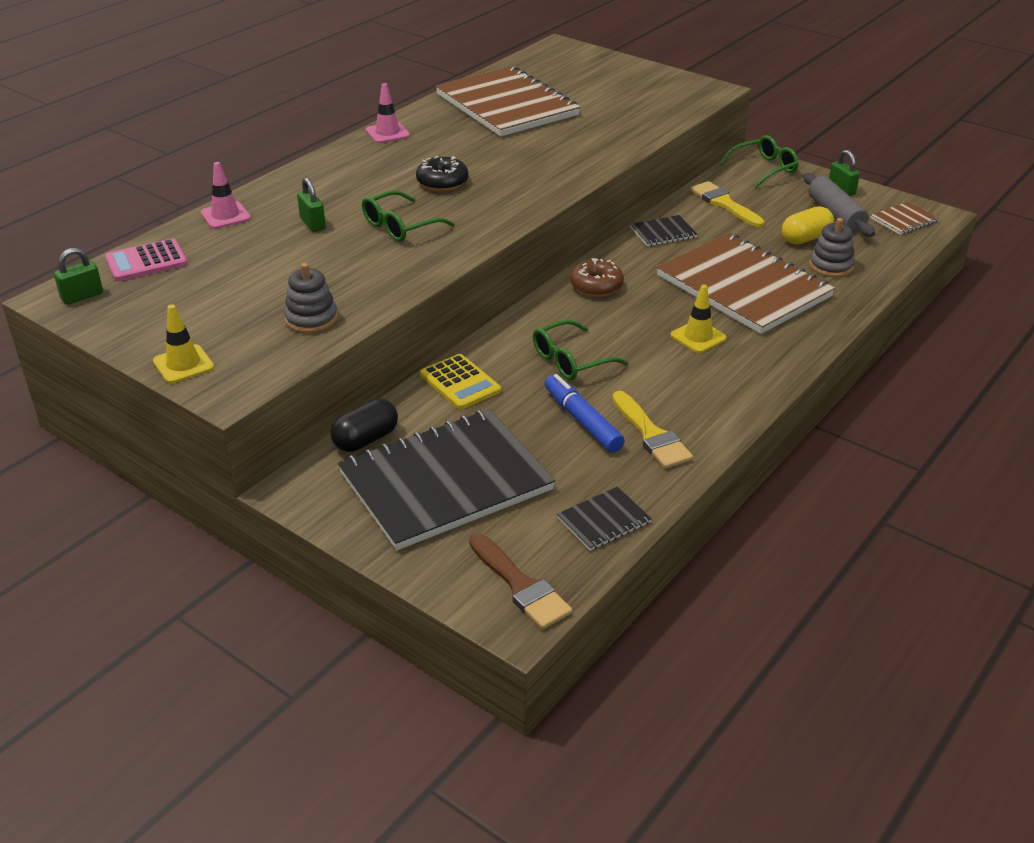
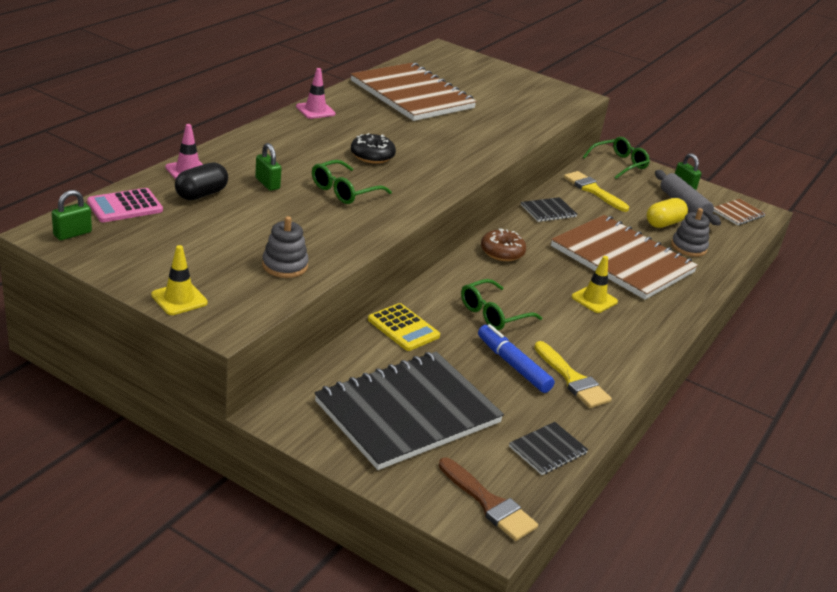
camera: 10 degrees left, 5 degrees down
(365, 439) = (331, 373): black capsule -> black capsule (201, 194)

